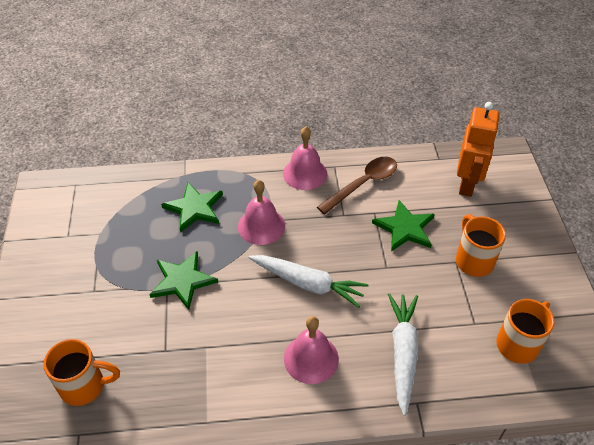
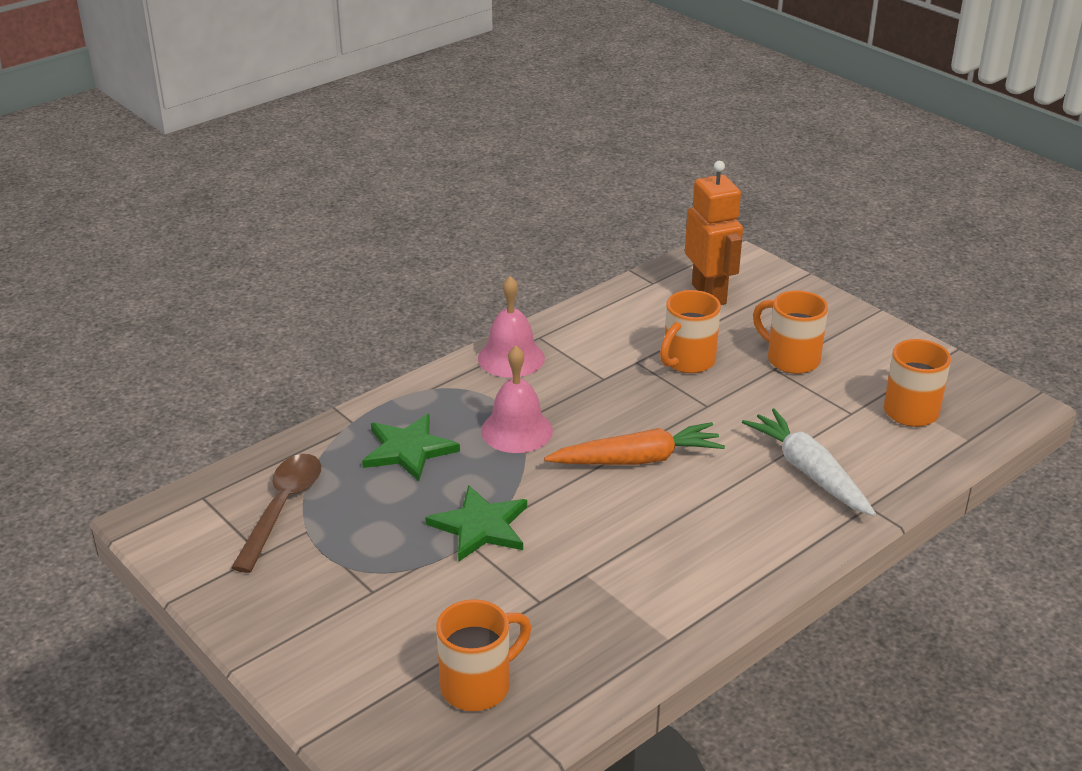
camera: 35 degrees left, 15 degrees down
(308, 284) = (637, 459): white carrot -> orange carrot
(311, 358) = (718, 524): pink bell -> none
(363, 184) = (593, 340): brown spoon -> brown spoon (282, 508)
(405, 228) = (687, 362): green star -> orange mug

